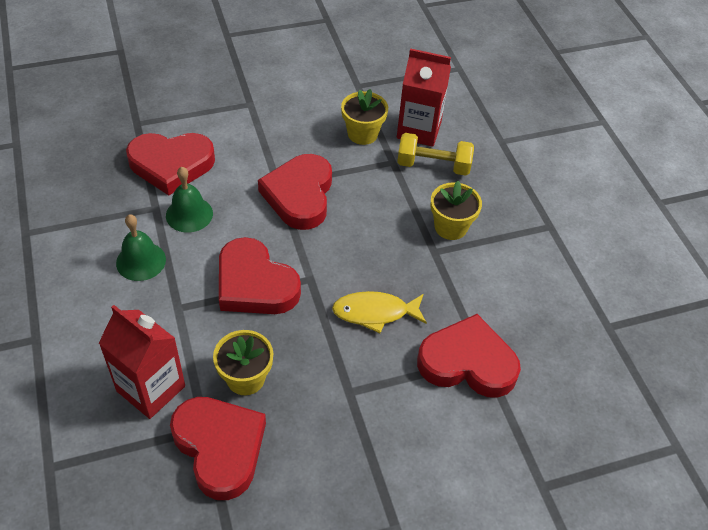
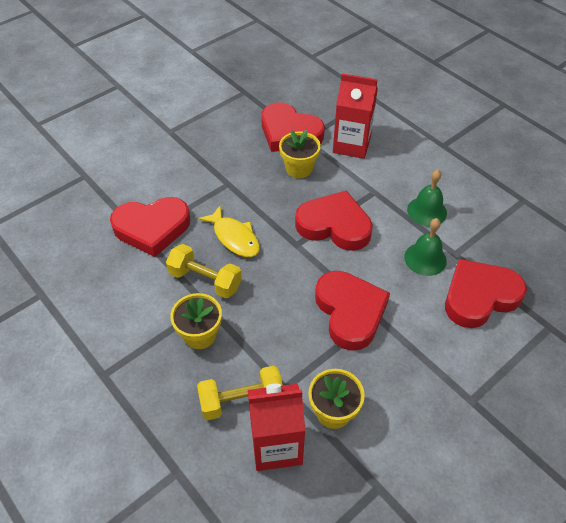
camera: 160 degrees right, 0 degrees up
(375, 313) = (234, 237): yellow fish -> yellow fish turned 75 degrees clockwise
(426, 276) = (205, 280): none -> yellow dumbbell

